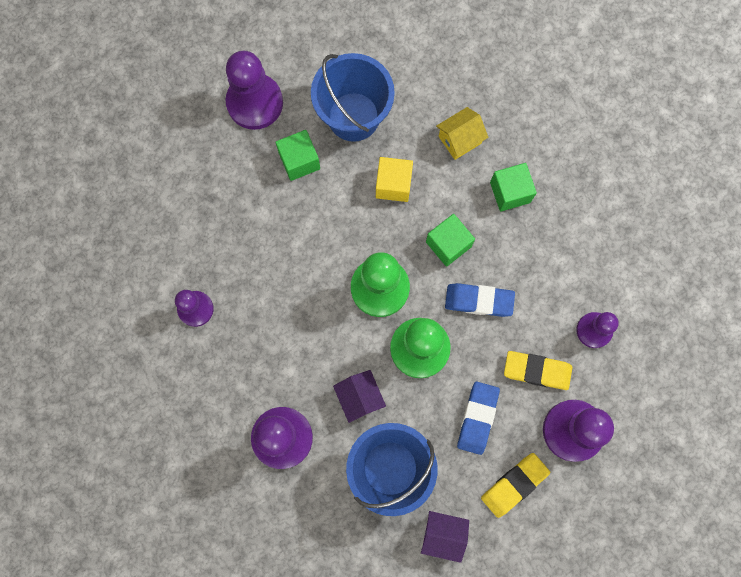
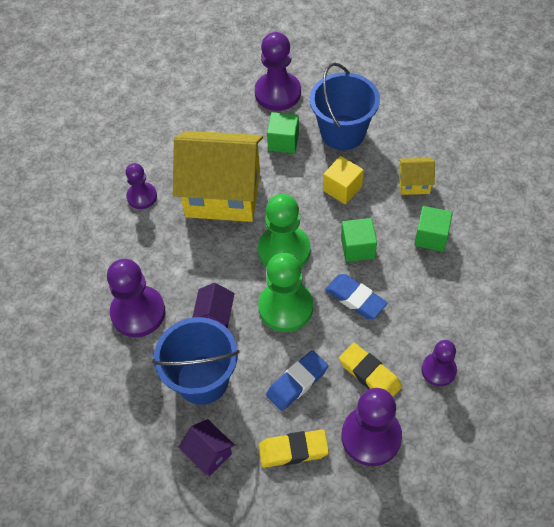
camera: 35 degrees right, 20 degrees down
(278, 258) = (223, 194): none -> yellow house

